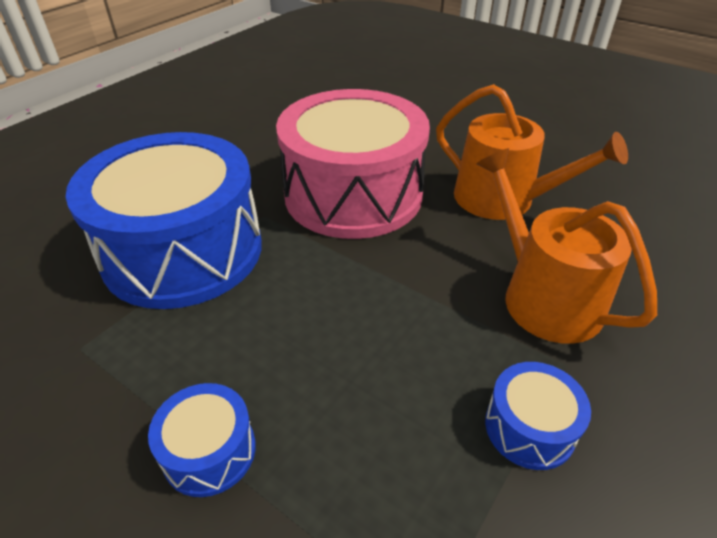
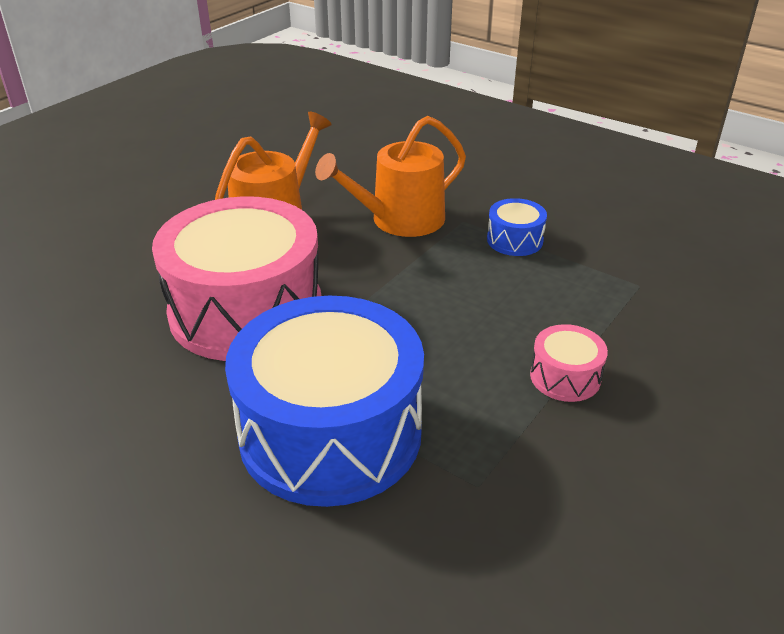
camera: 90 degrees left, 5 degrees down
(209, 451) = (565, 377): blue drum -> pink drum

